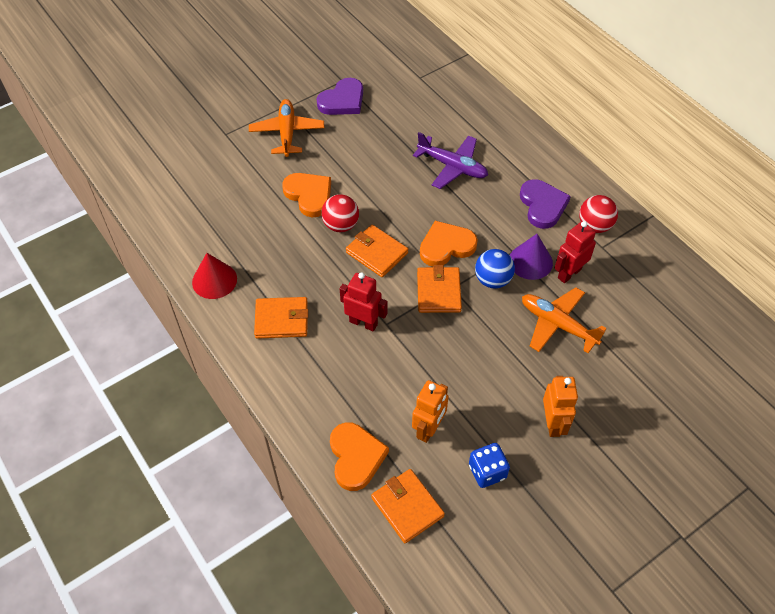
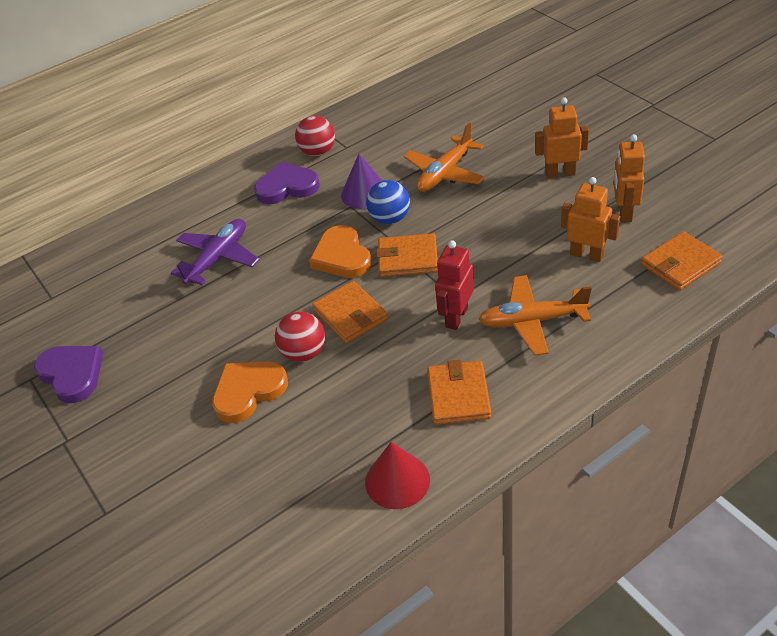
camera: 85 degrees left, 10 degrees down
(287, 133) = (121, 432): orange plane -> orange plane (532, 321)
(356, 457) = (635, 307): orange heart -> none
(376, 253) = (350, 315): orange wallet -> orange wallet turned 75 degrees counterclockwise
(487, 472) = (624, 212): blue dice -> orange robot
(569, 273) = (380, 167): red robot -> none

